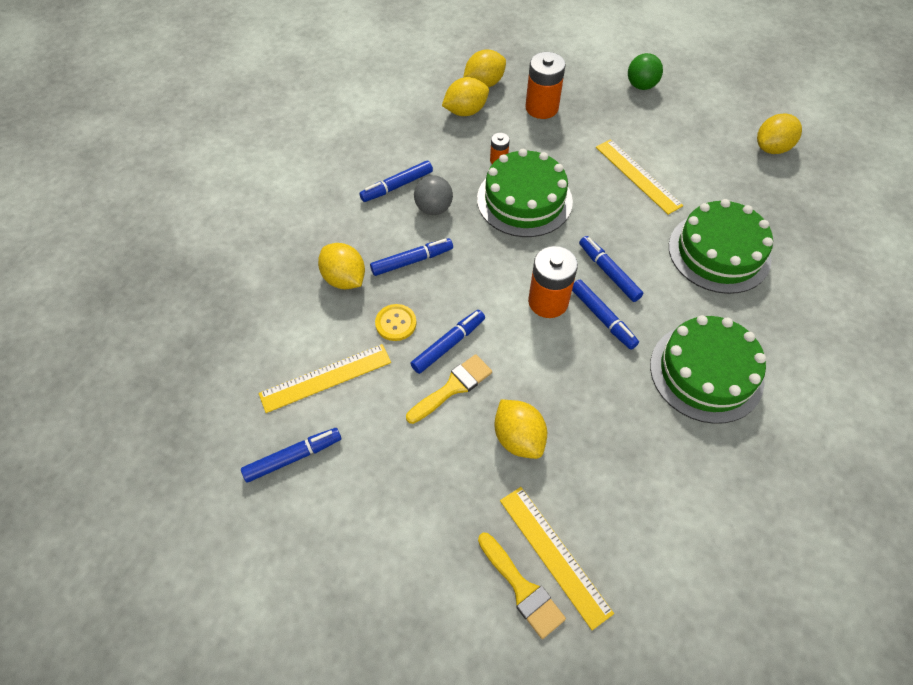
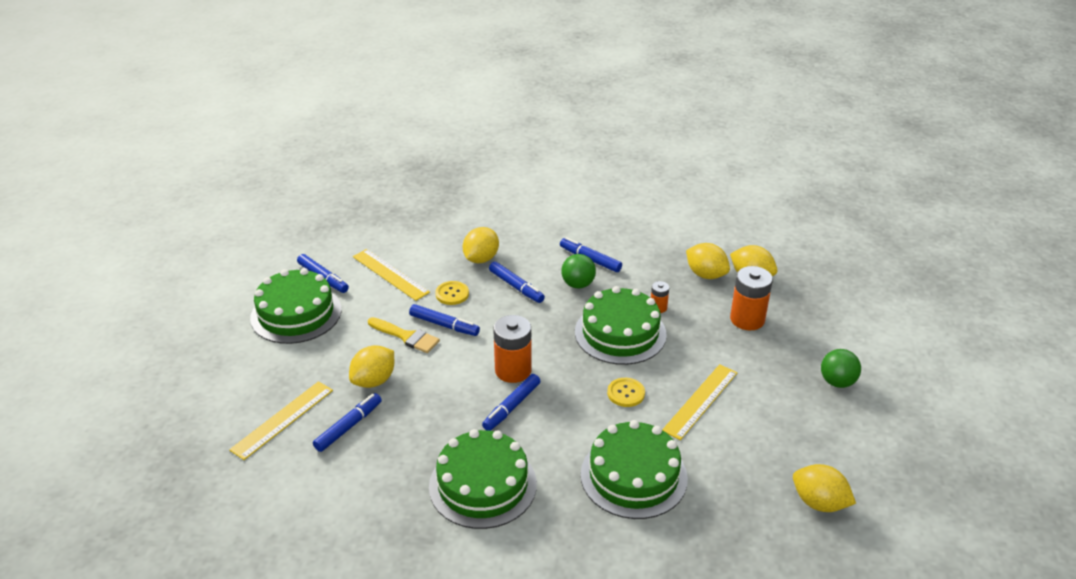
camera: 70 degrees right, 20 degrees down
(353, 504) = (296, 313): none -> green cake
(433, 208) = (578, 284): grey ball -> green ball
(522, 588) = (253, 408): yellow brush -> none
(608, 272) = (565, 402): blue marker -> blue marker (348, 426)
(611, 223) = (626, 393): none -> yellow button

